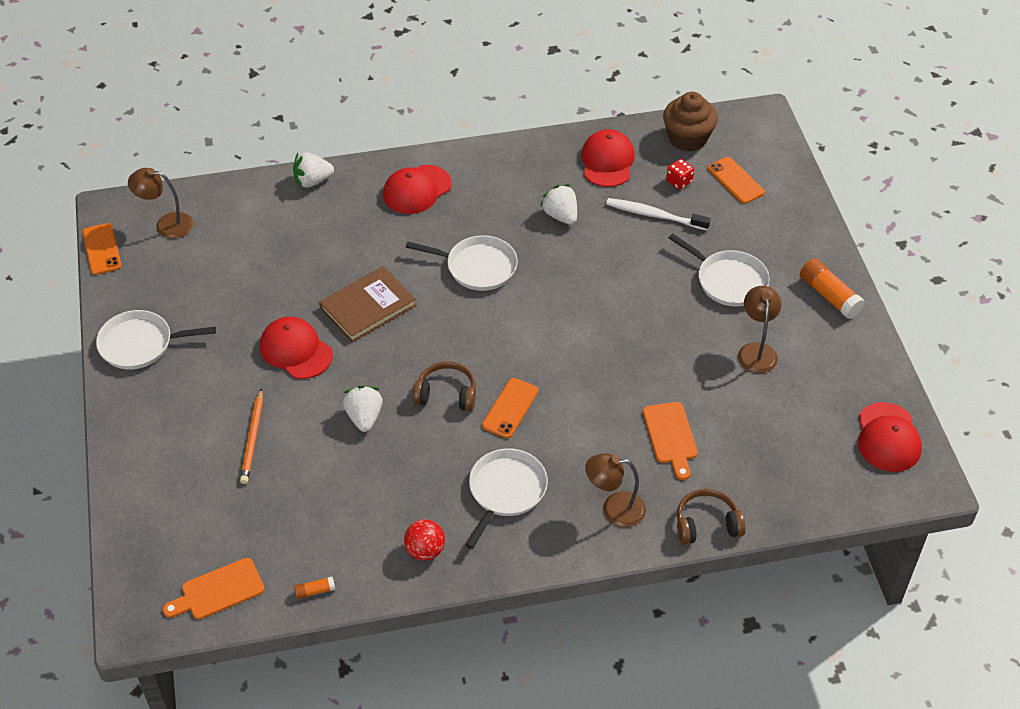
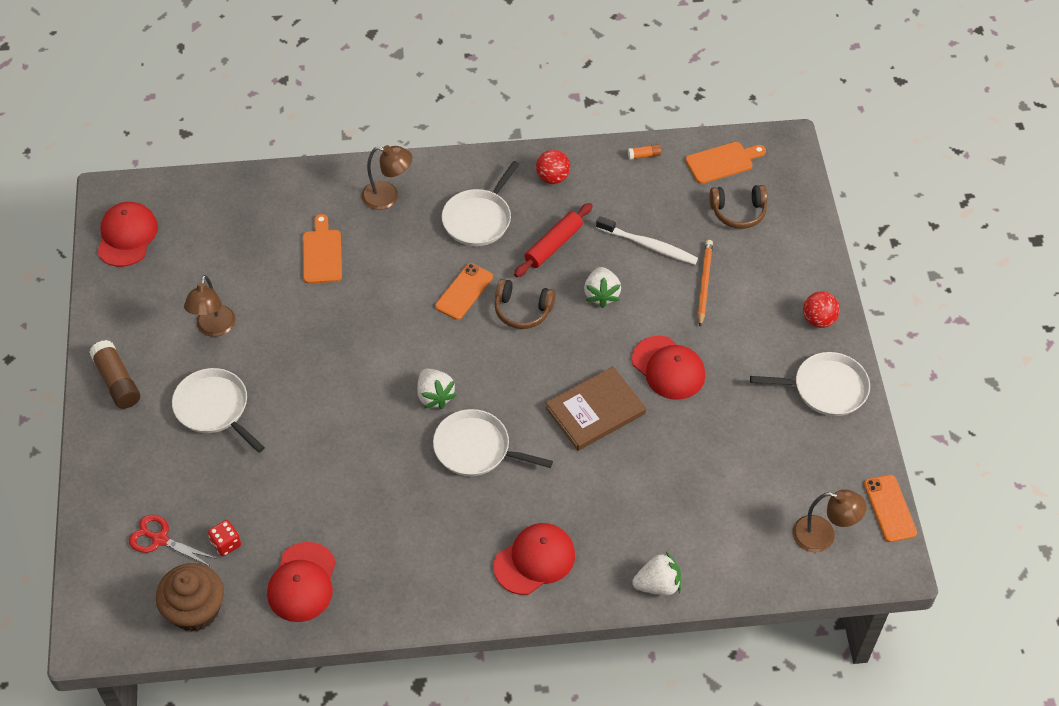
camera: 175 degrees left, 5 degrees up
(135, 410) = (818, 320): none -> red ball
(418, 467) = (553, 245): none -> red rolling pin
(560, 215) = (374, 508): white strawberry -> white strawberry (434, 396)
(655, 215) = (268, 498): white toothbrush -> white toothbrush (648, 245)
(706, 524) = (313, 179): brown headphones -> brown headphones (738, 212)
(735, 180) = (160, 539): orange phone -> red scissors
(829, 296) = (117, 381): orange glue stick -> brown glue stick

